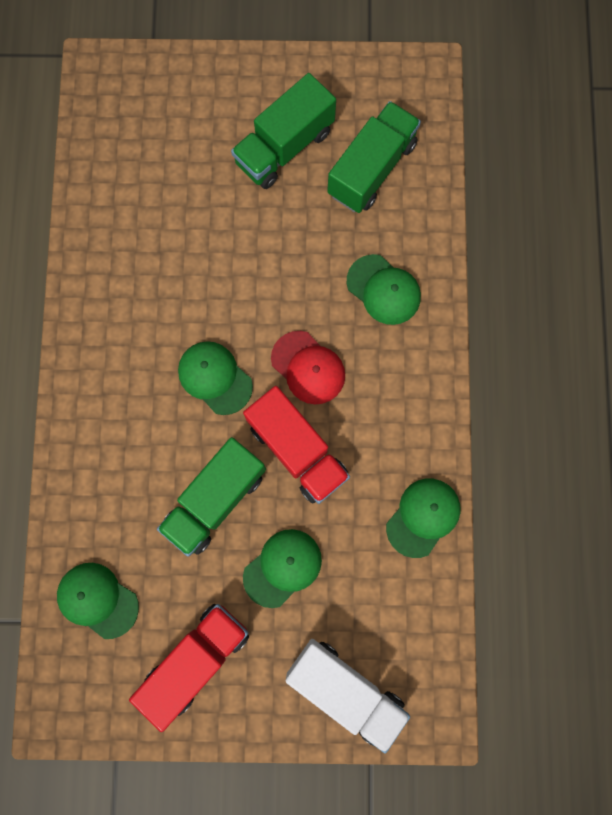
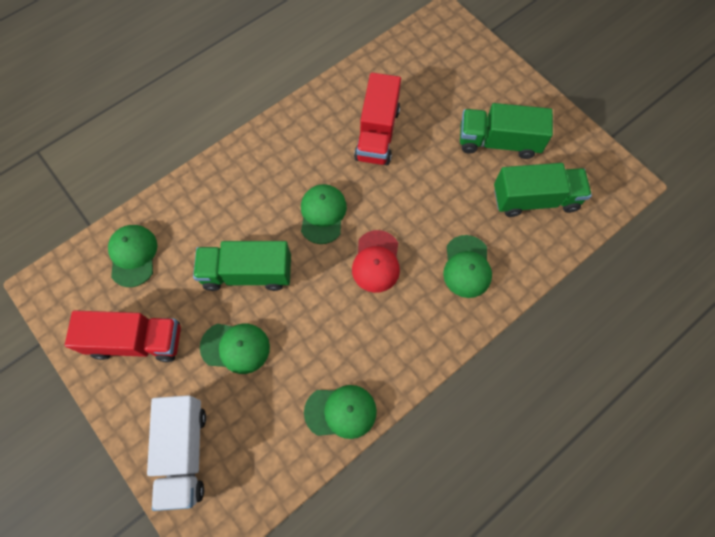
camera: 50 degrees right, 10 degrees down
(297, 450) = (318, 296): red truck -> red truck (377, 134)

